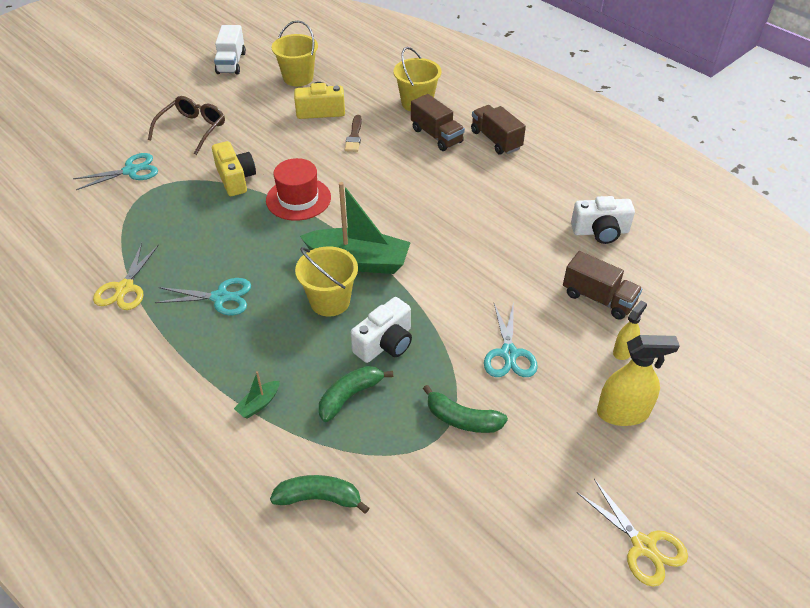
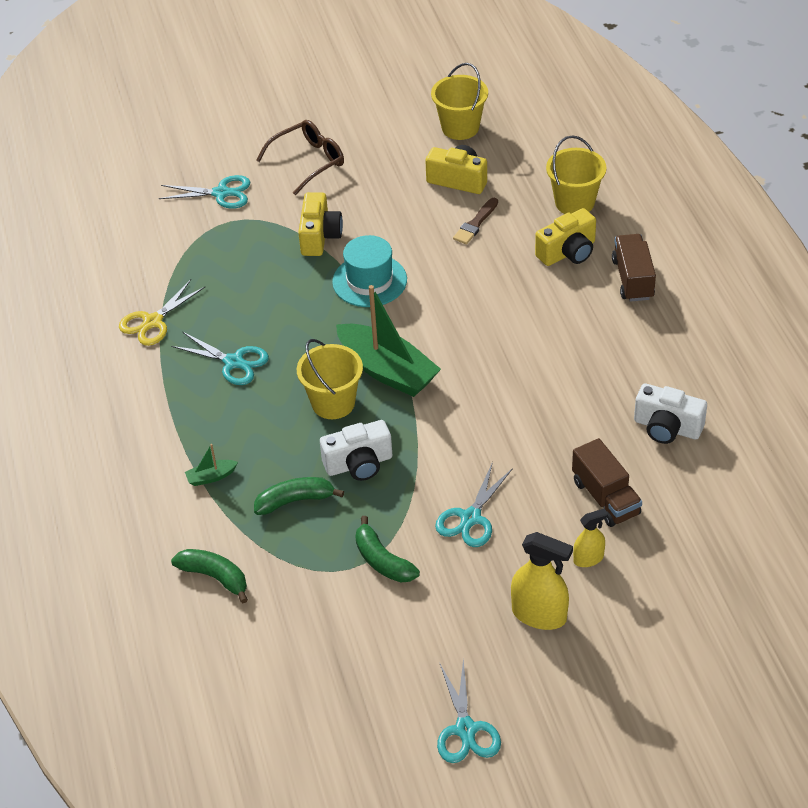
camera: 30 degrees right, 0 degrees up
(231, 63) = (397, 85): white truck -> none
(298, 199) = (369, 281): red hat -> turquoise hat
(436, 136) = (568, 252): brown truck -> yellow camera
(643, 546) = (465, 729): yellow scissors -> turquoise scissors

